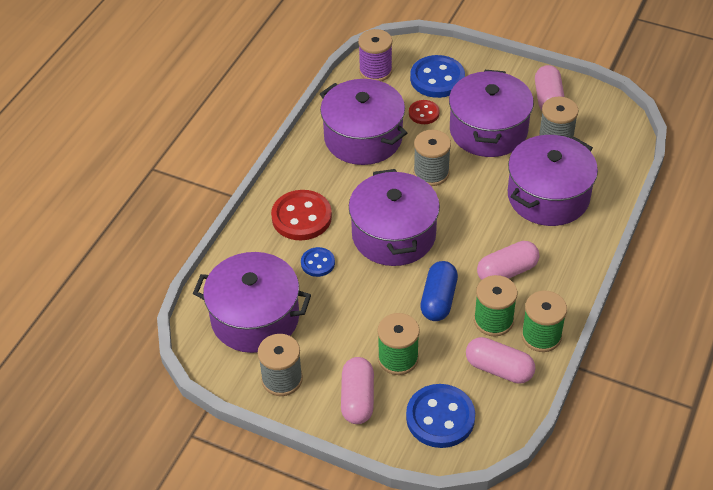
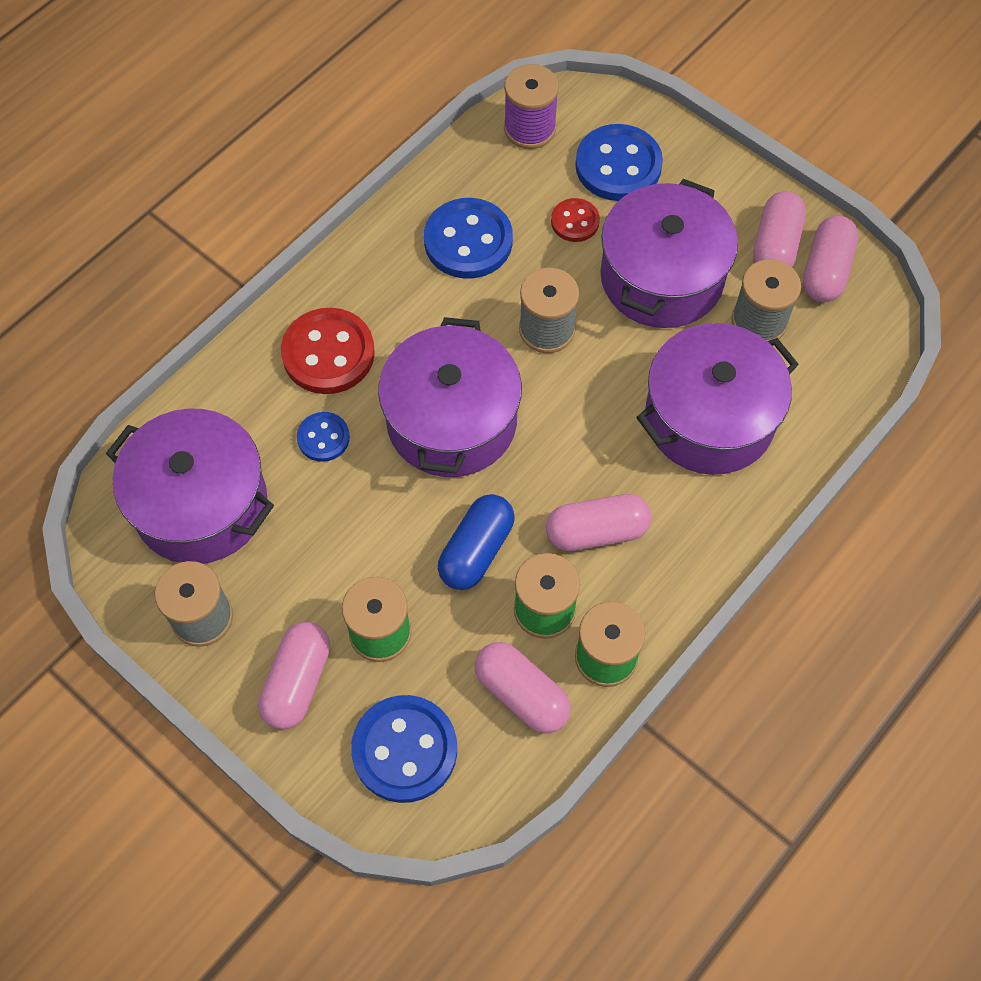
camera: 15 degrees right, 15 degrees up
(363, 138) = (468, 241): purple pot -> blue button
(583, 105) = (826, 270): none -> pink capsule

